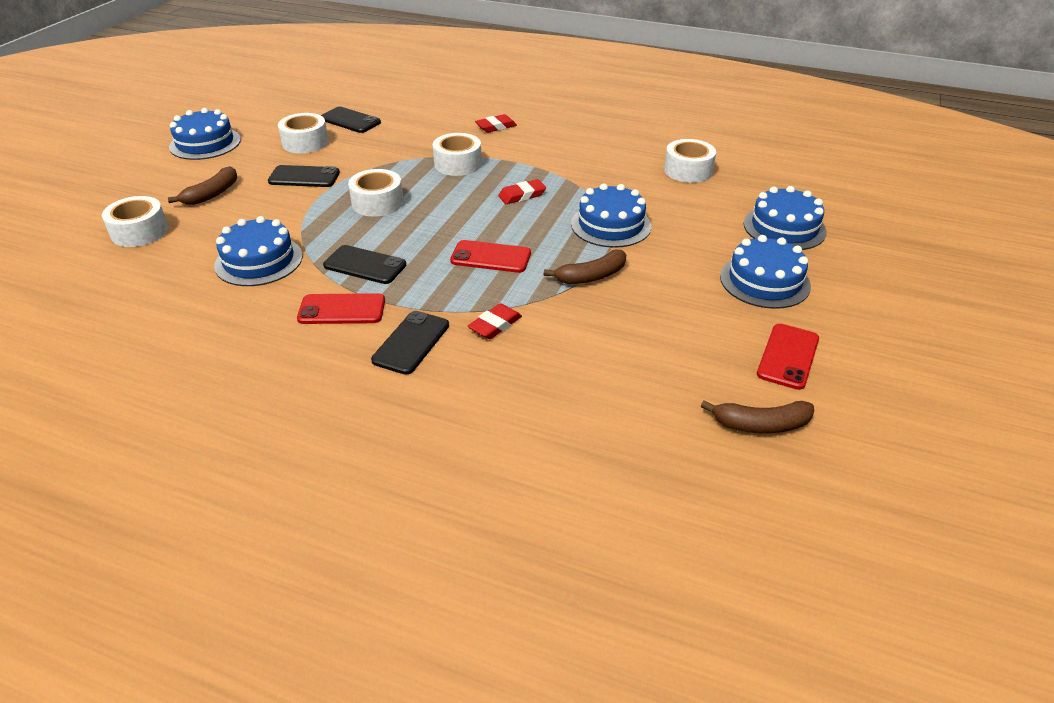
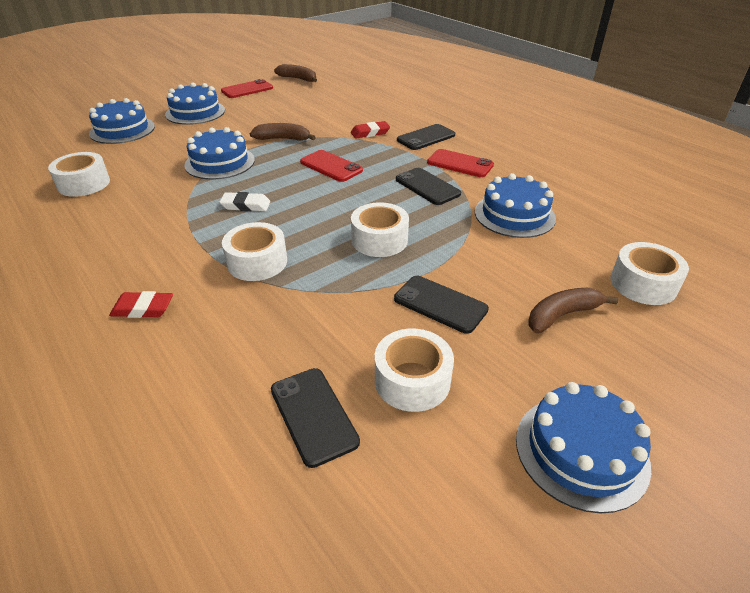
camera: 150 degrees left, 0 degrees up
(522, 195) = (246, 205): red eraser -> white eraser

